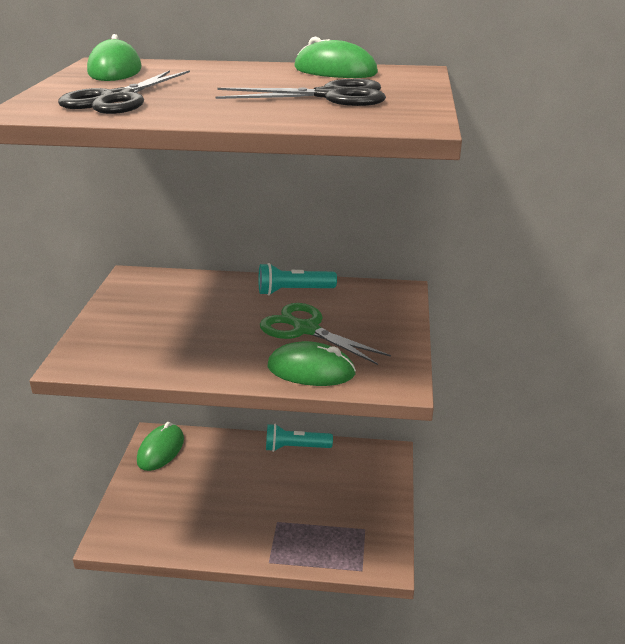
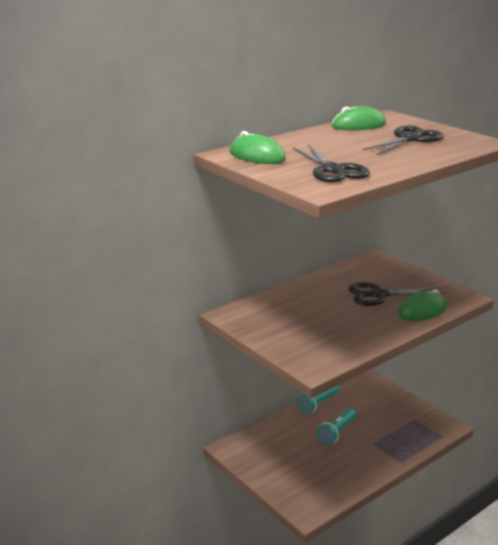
camera: 45 degrees left, 5 degrees down
(161, 450) = (247, 452): green mouse -> none
(293, 291) = (331, 281): turquoise flashlight -> turquoise flashlight (337, 432)
(306, 329) = (379, 295): green scissors -> black scissors

